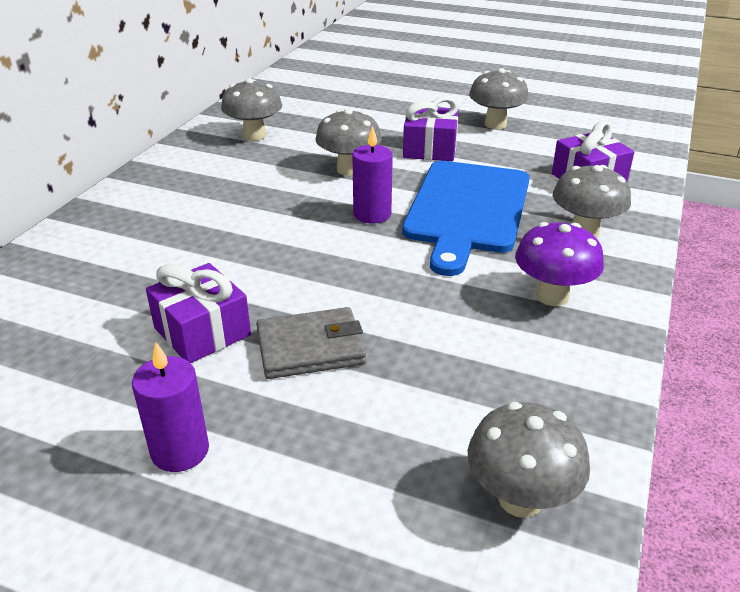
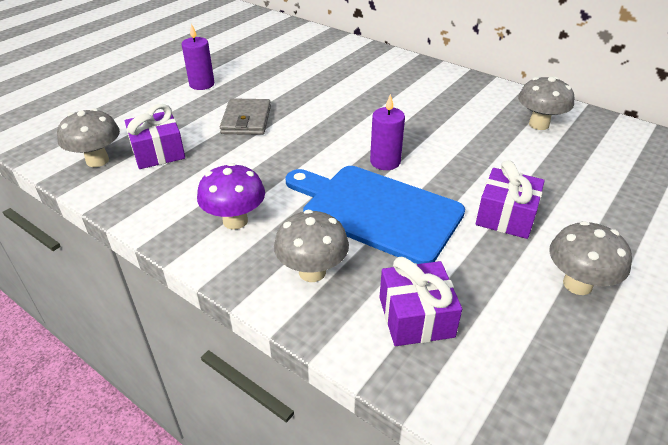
camera: 105 degrees right, 5 degrees up
(202, 331) = (281, 92): purple gift -> purple gift (158, 152)
(349, 170) = (465, 162): grey mushroom -> none

